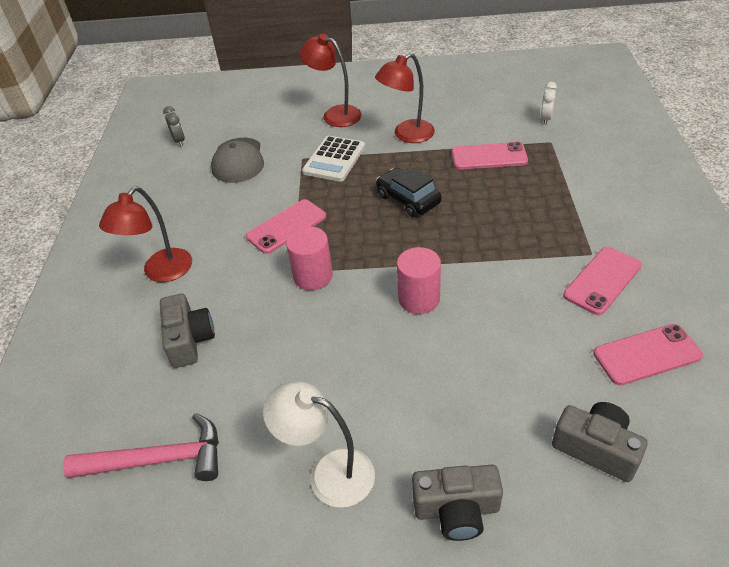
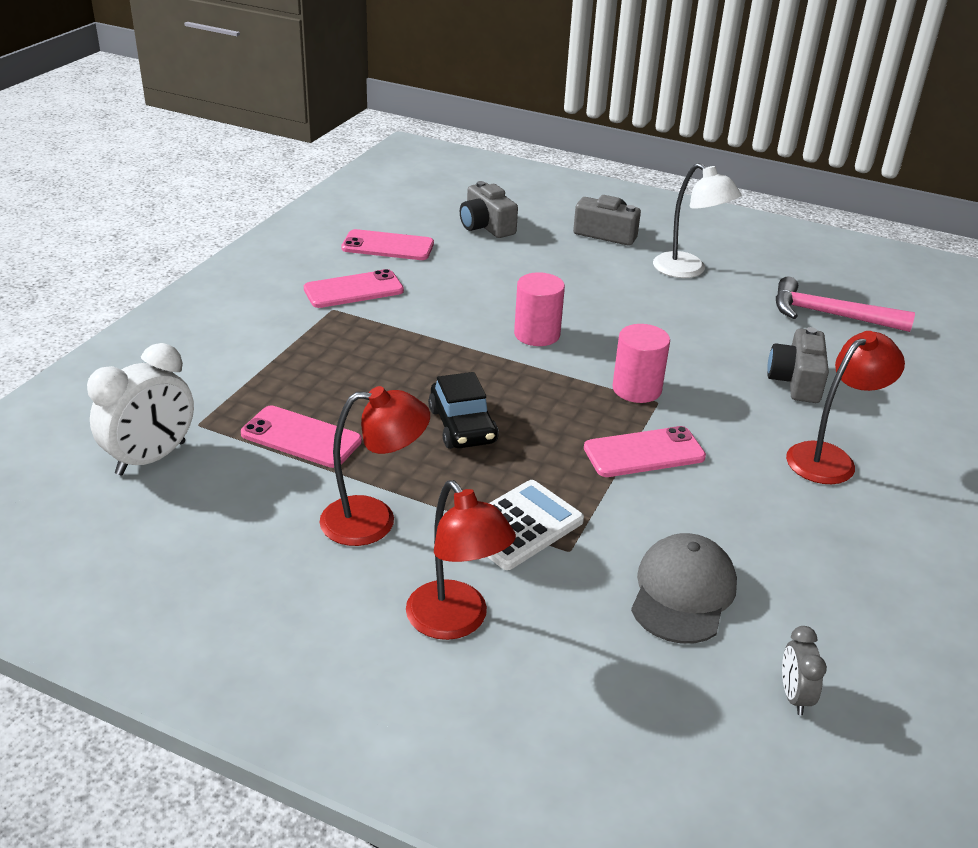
camera: 160 degrees left, 10 degrees down
(545, 119) = (151, 458): white clock -> white clock, size x1.94

